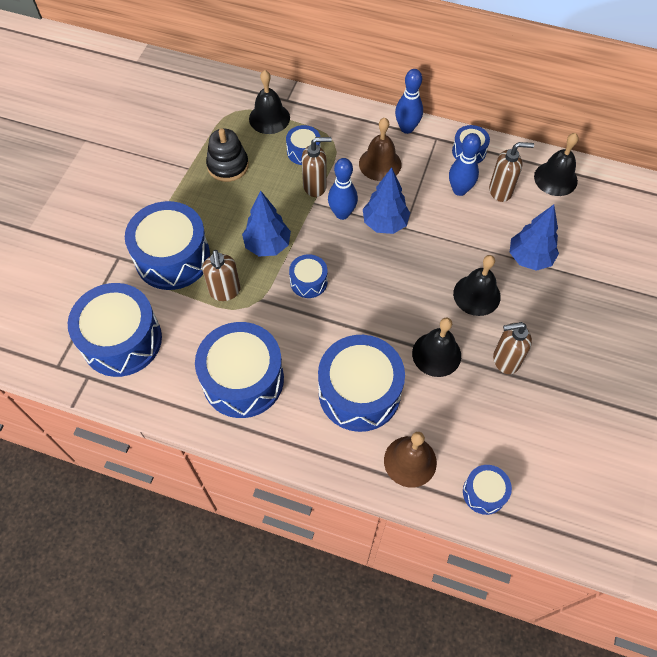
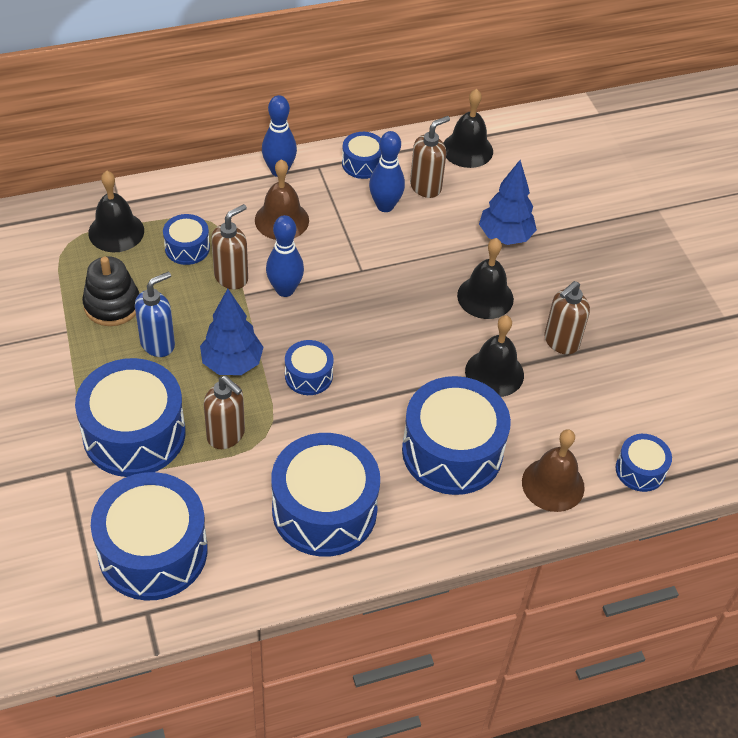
camera: 40 degrees left, 10 degrees down
(234, 206) = (158, 343): none -> blue soap dispenser
(385, 223) = (338, 276): blue tree -> none

